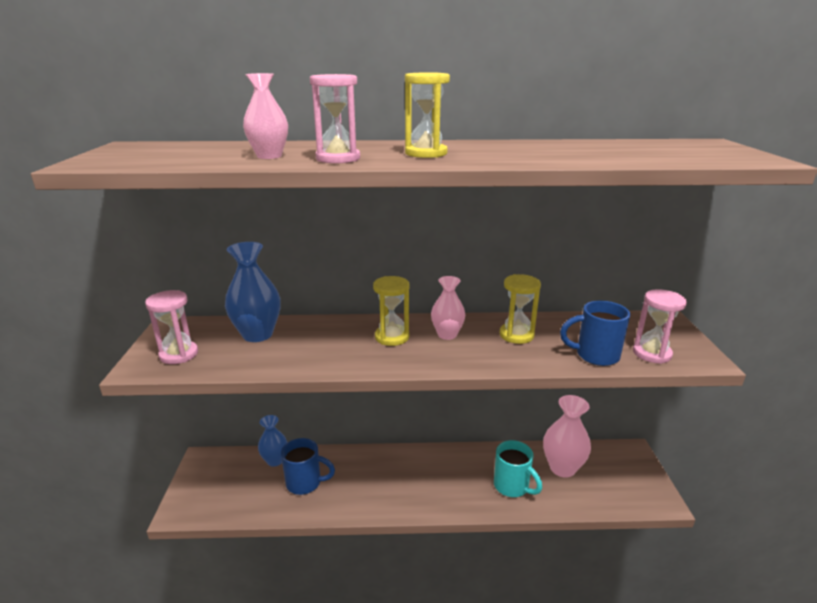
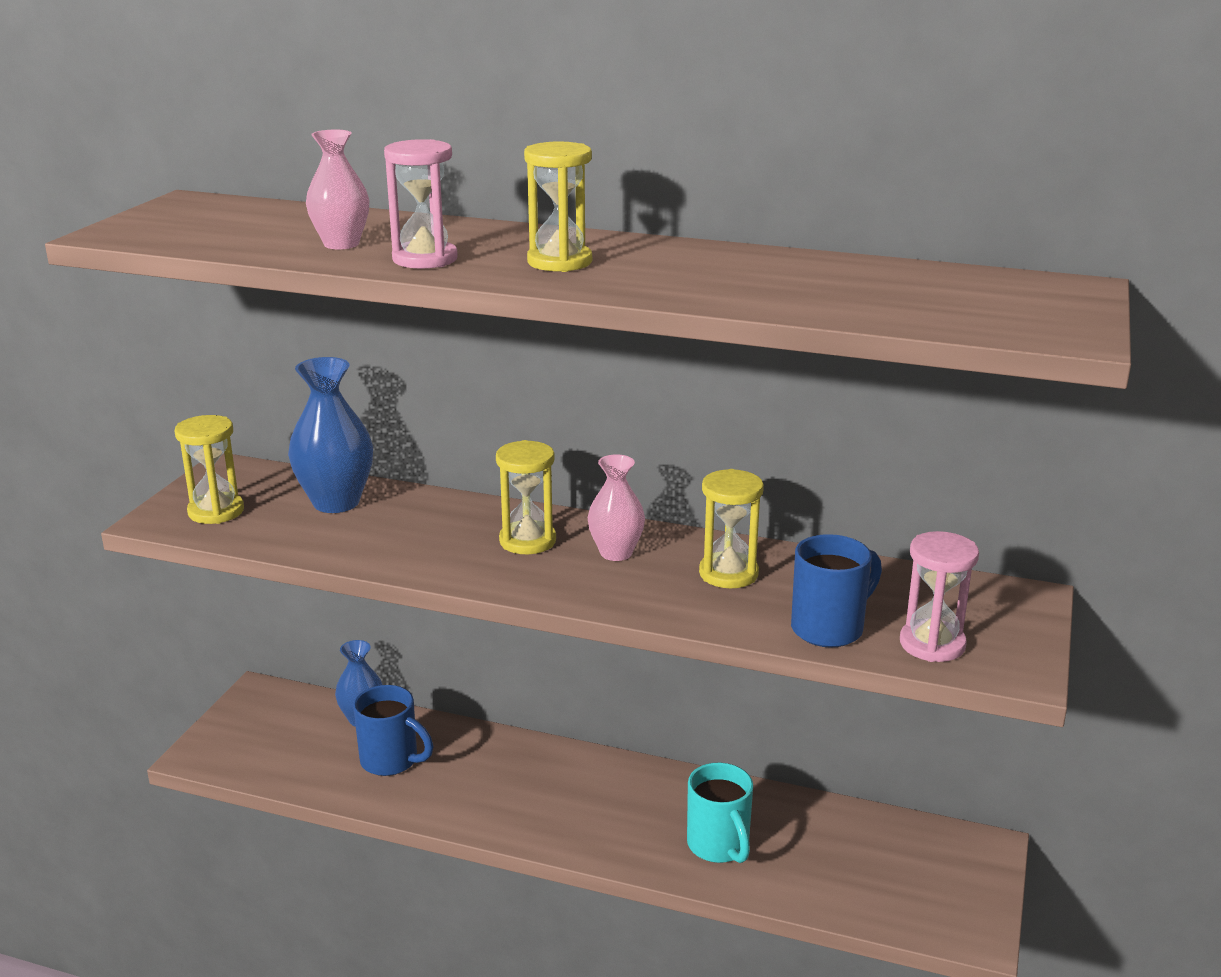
camera: 20 degrees right, 0 degrees up
(179, 354) = (216, 511): pink hourglass -> yellow hourglass
(562, 468) = (829, 841): pink vase -> none
(595, 355) = (829, 629): blue mug -> blue mug turned 120 degrees clockwise

